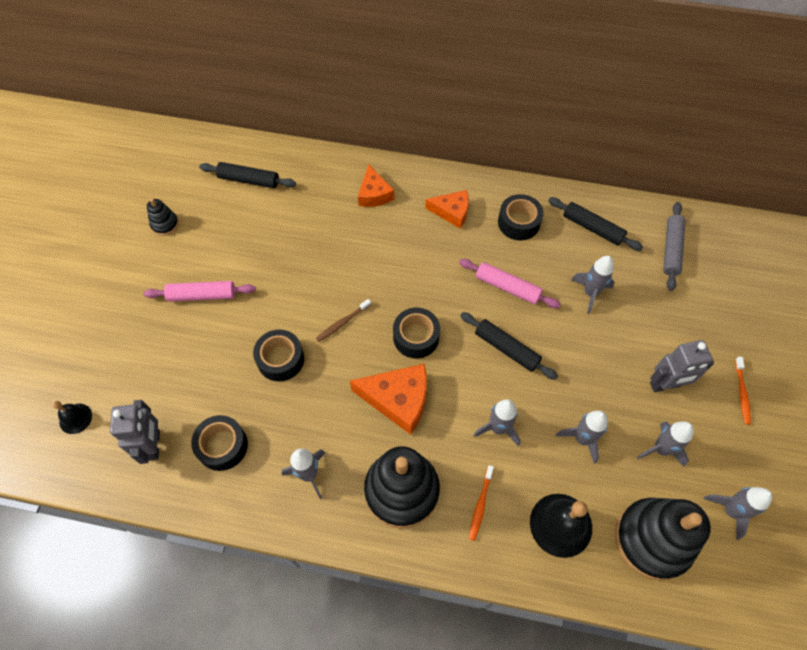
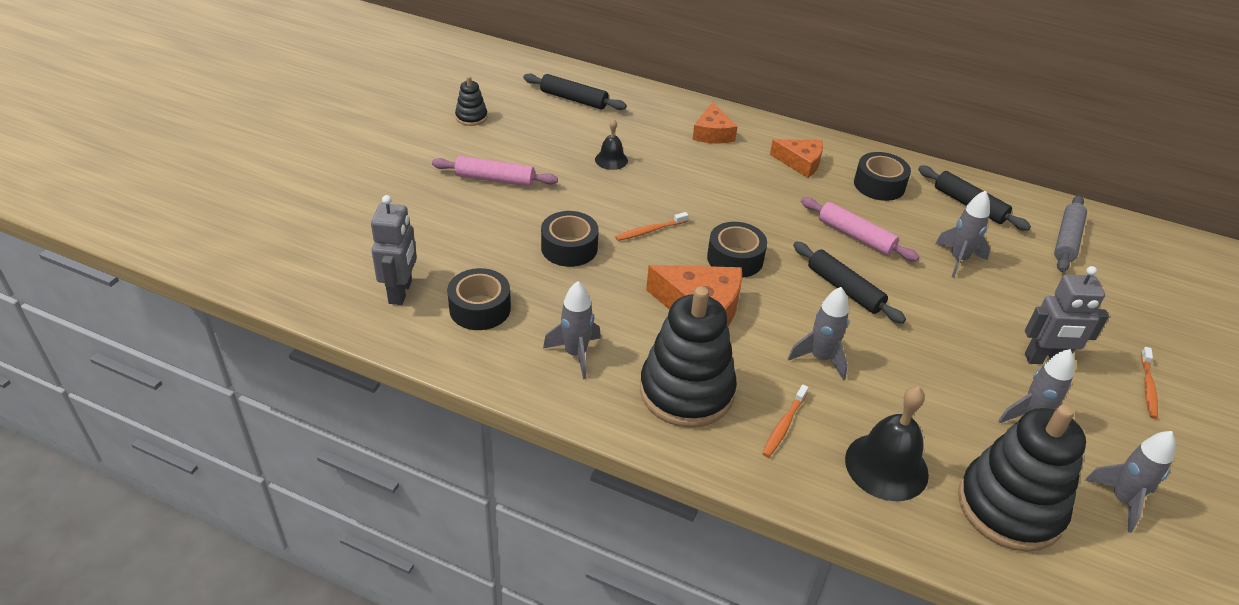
camera: 10 degrees right, 20 degrees down
(75, 418) = (320, 252): black bell -> black bell (611, 160)
(342, 323) = (650, 230): brown toothbrush -> orange toothbrush
(582, 439) = (928, 389): grey rocket -> none

